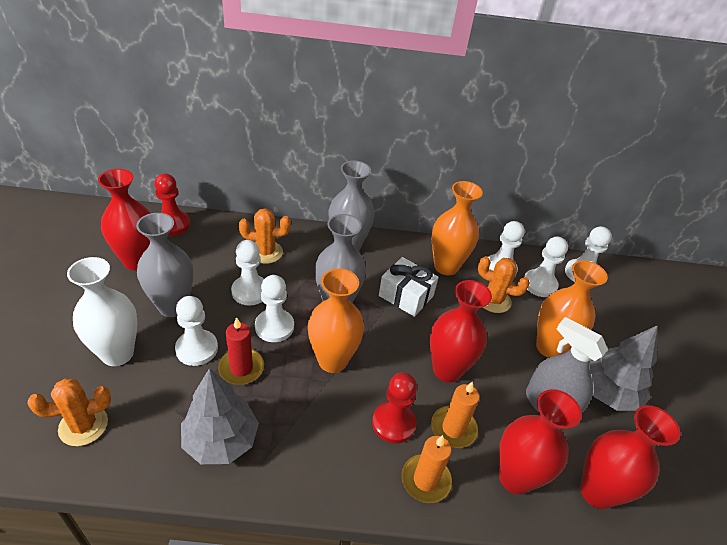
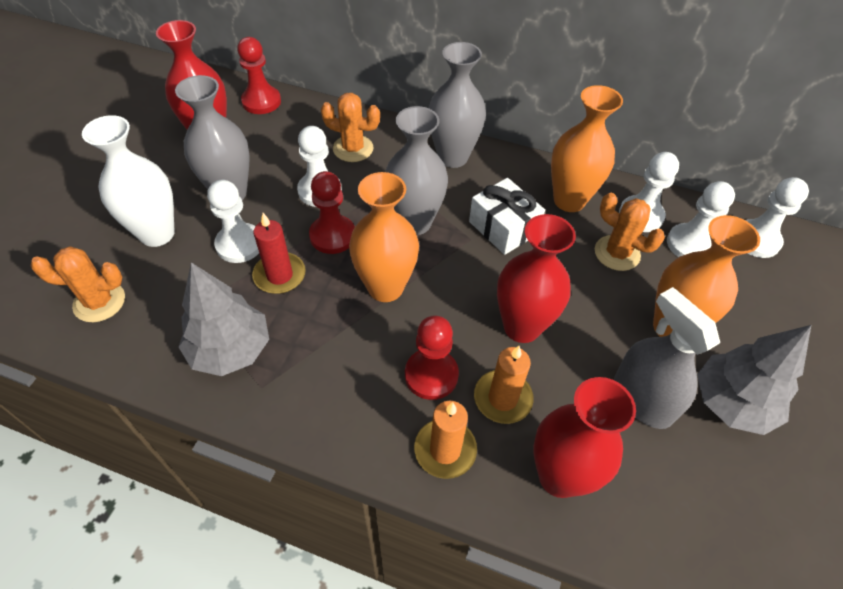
camera: 20 degrees right, 10 degrees up
(274, 327) = (332, 236): white pawn -> red pawn
(597, 492) = (664, 522): red vase -> none

